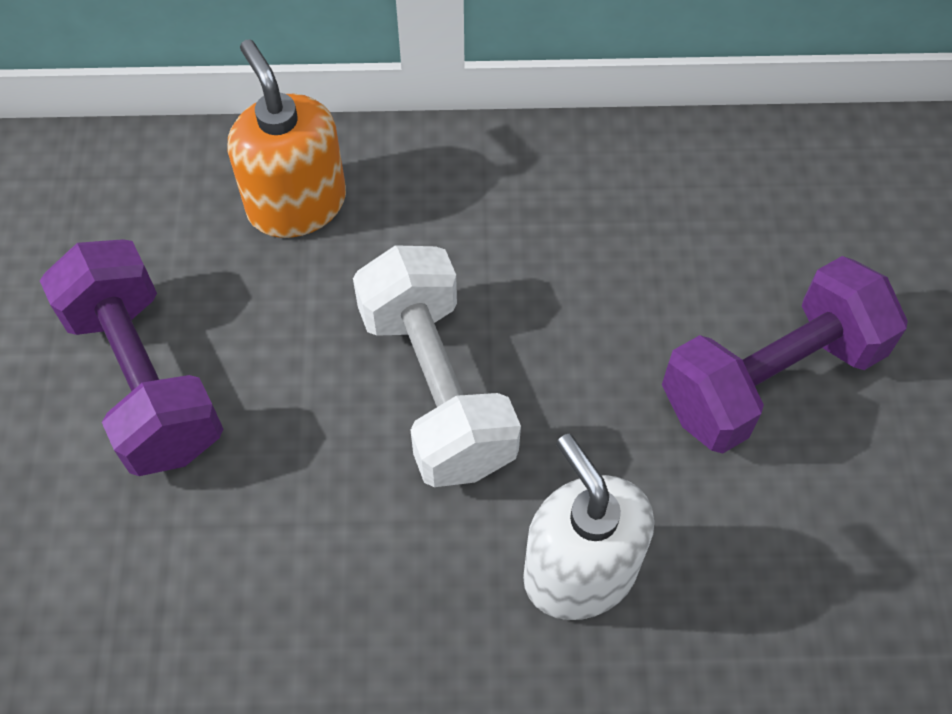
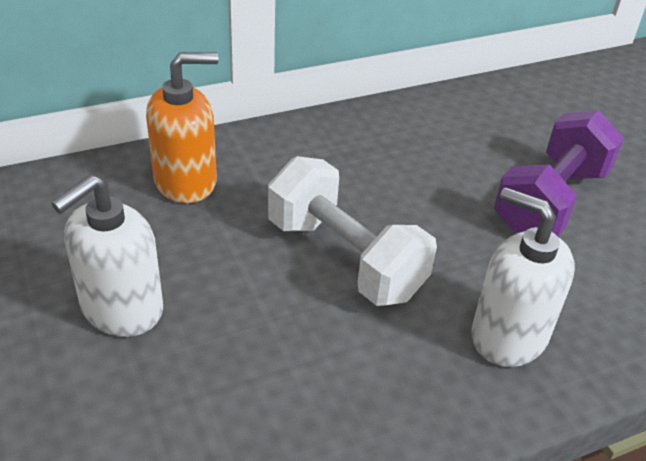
camera: 25 degrees left, 20 degrees down
(145, 379) = (121, 308): purple dumbbell -> white soap dispenser
(296, 204) = (186, 181): orange soap dispenser -> orange soap dispenser turned 120 degrees clockwise

